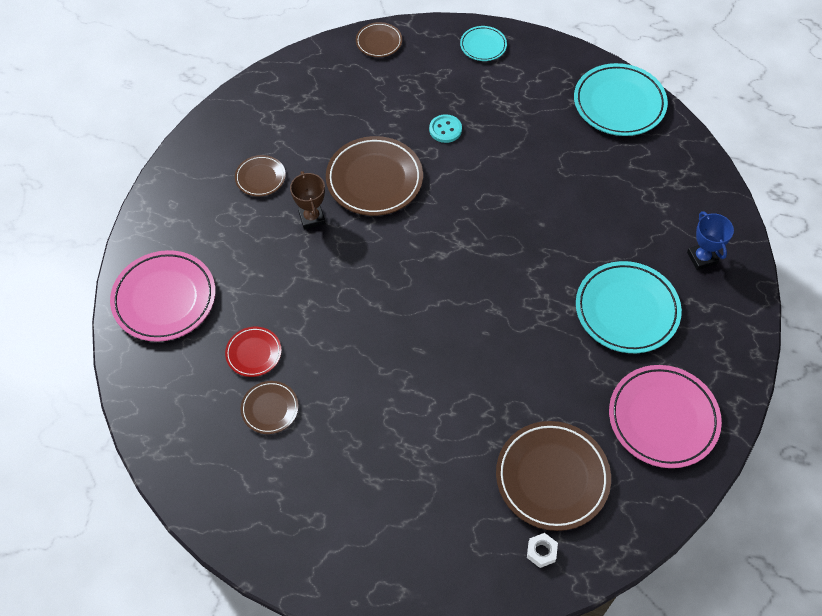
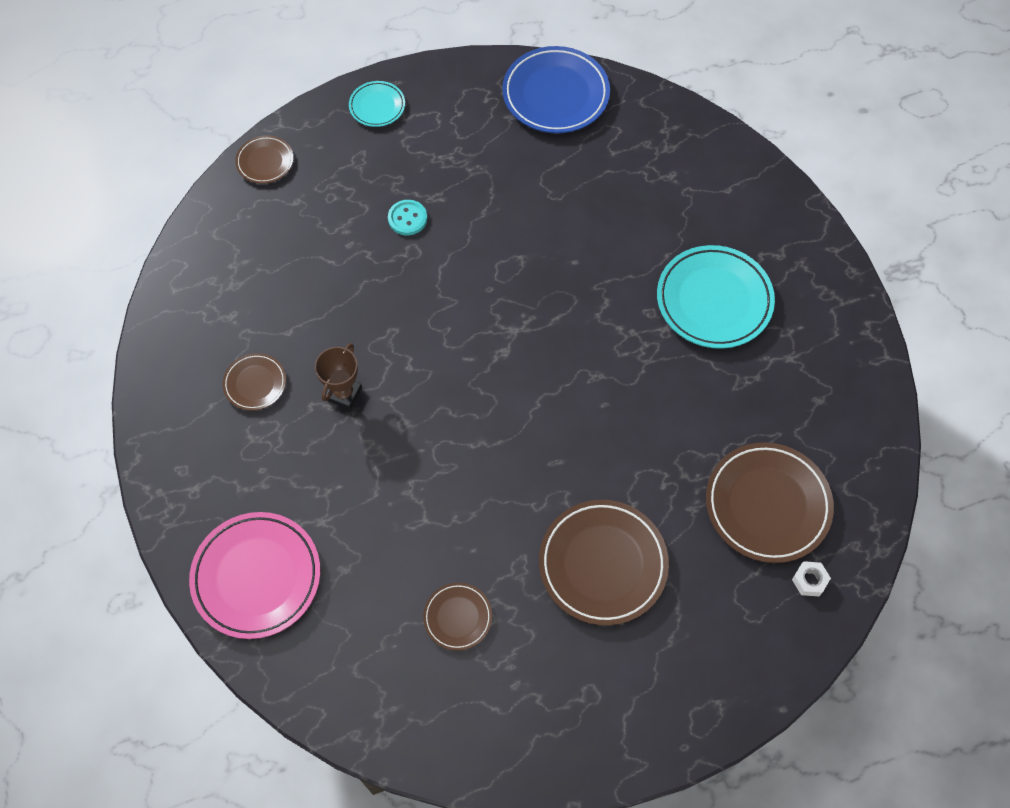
camera: 35 degrees left, 5 degrees up
(254, 353) = (396, 572): red plate -> none
(312, 218) = (344, 394): brown trophy -> brown trophy turned 75 degrees clockwise
(374, 179) = (376, 314): brown plate -> brown plate (603, 564)
(619, 103) = (555, 94): turquoise plate -> blue plate
(663, 418) = (819, 384): pink plate -> none
(702, 258) = (742, 208): blue trophy -> none

